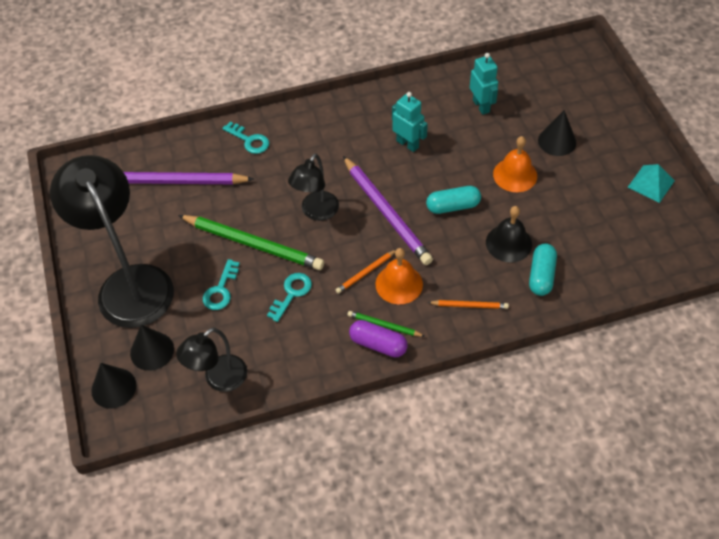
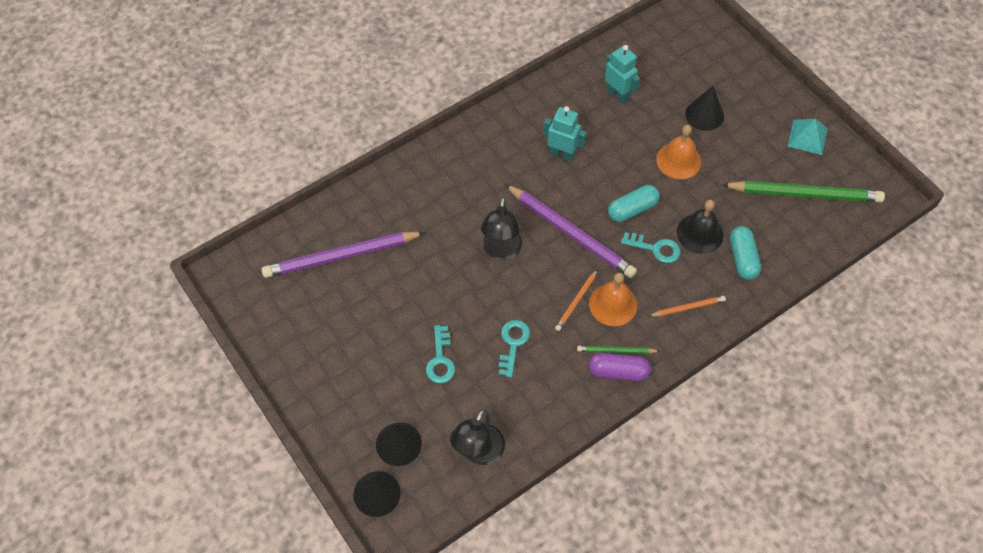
camera: 20 degrees left, 5 degrees up
(130, 283) = (343, 379): black lamp -> none
(249, 140) = (400, 190): turquoise key -> turquoise key (655, 248)
(253, 244) = (452, 302): green pencil -> green pencil (804, 194)

